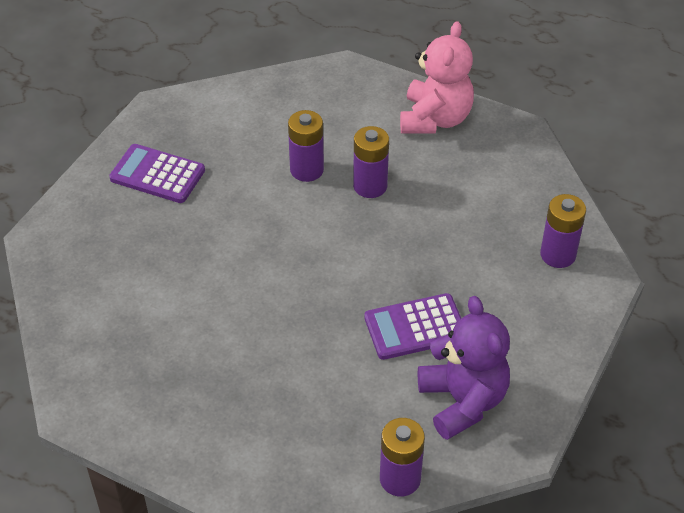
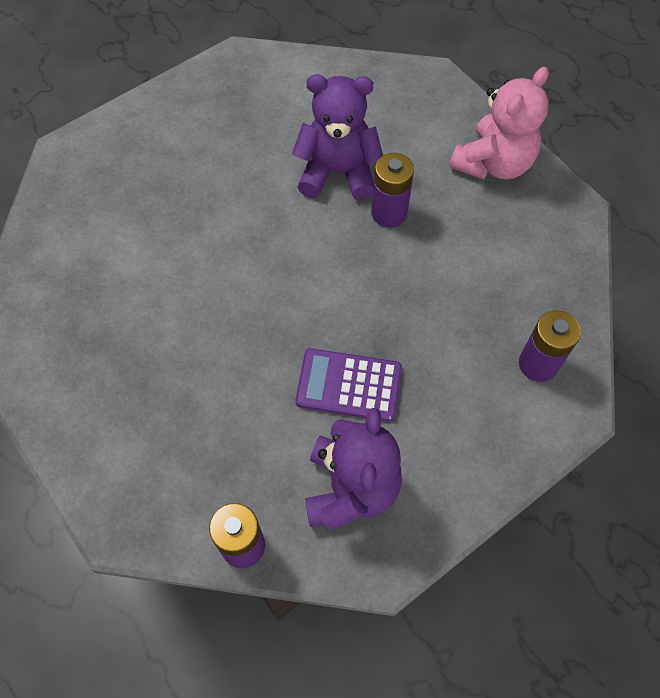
camera: 25 degrees right, 15 degrees up
(157, 174) = (199, 126): purple calculator -> none
(306, 170) = (338, 172): purple battery -> purple teddy bear

